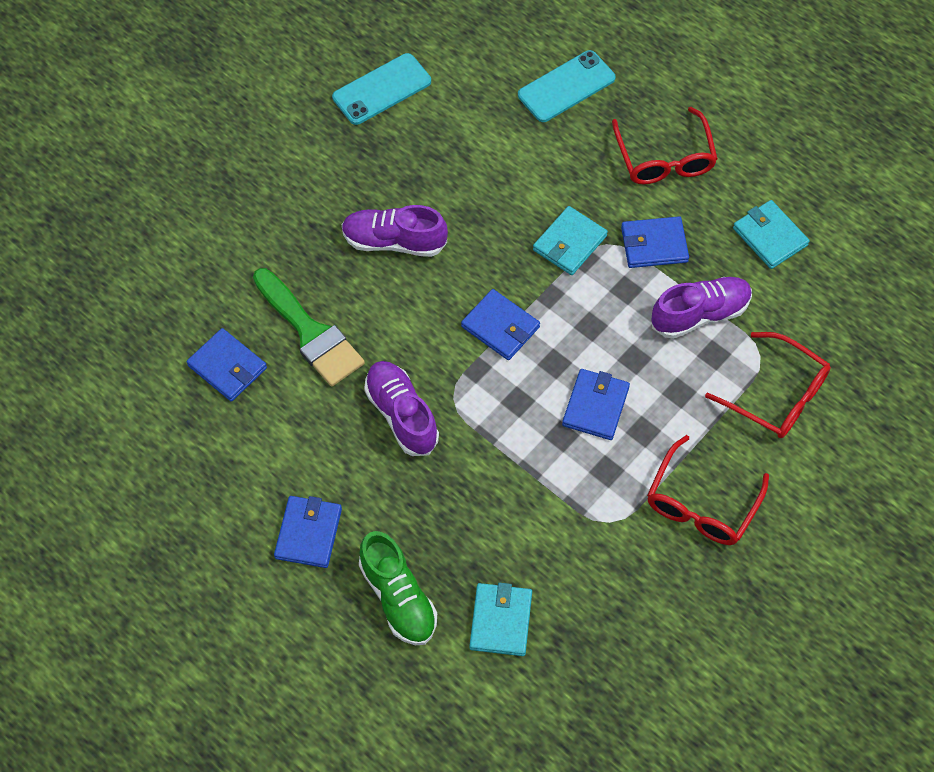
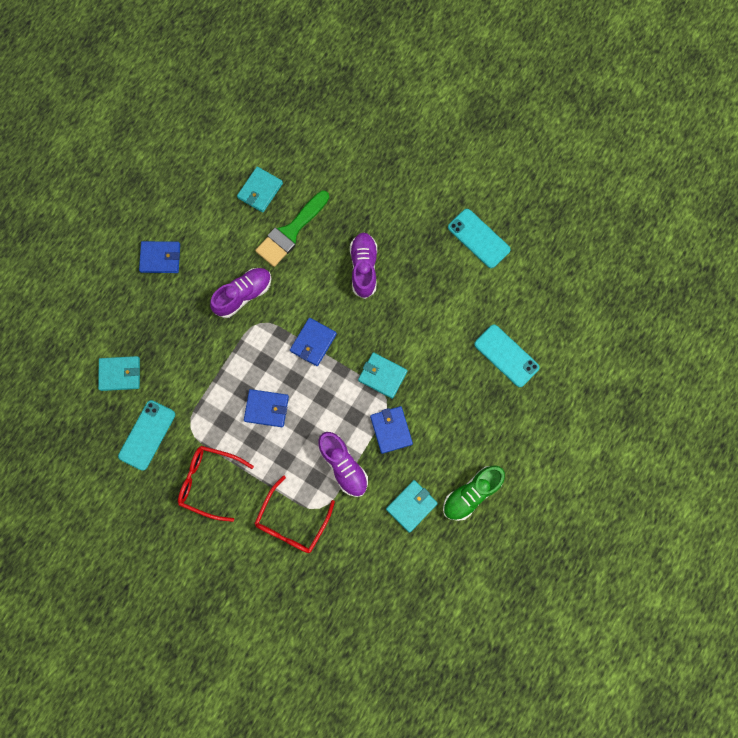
camera: 80 degrees right, 15 degrees up
(227, 367) = (260, 190): blue wallet -> turquoise wallet
(398, 598) = (127, 315): green shoe -> green shoe (471, 494)
(612, 589) = (147, 435): none -> turquoise phone
(664, 157) = (461, 428): red glasses -> none

